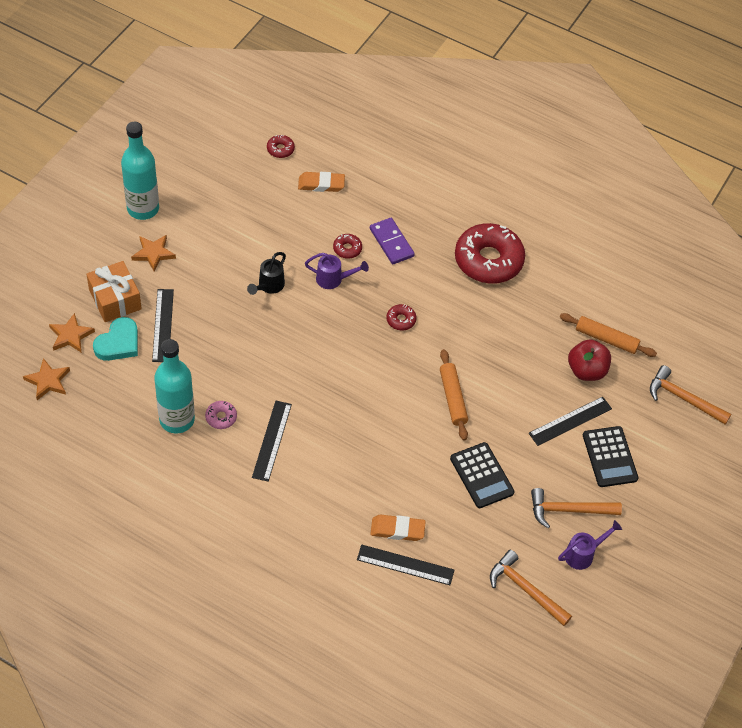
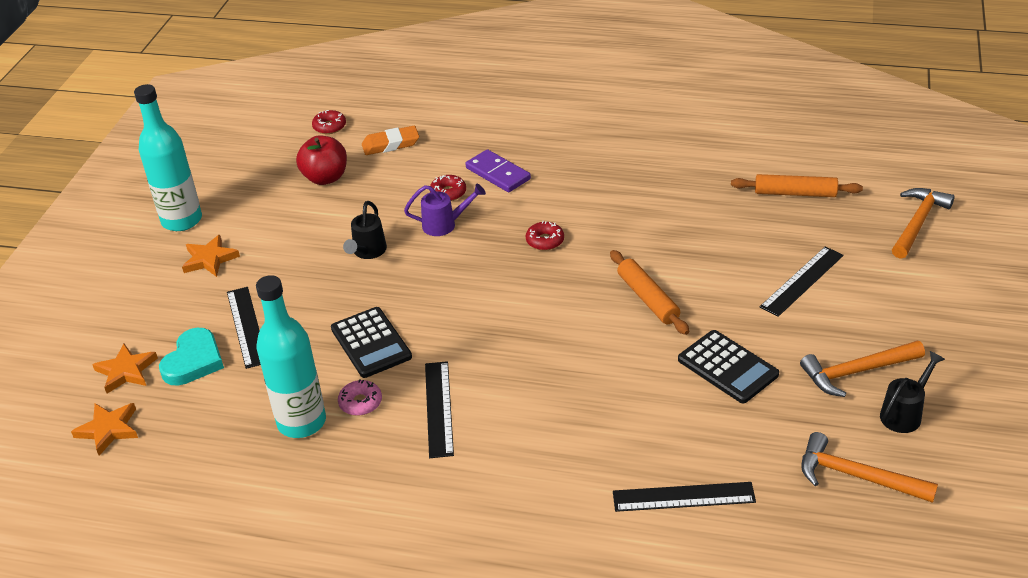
camera: 10 degrees left, 15 degrees down
(115, 300) = (175, 317): orange gift -> none
(397, 530) = (652, 459): orange eraser -> none
(488, 260) = (618, 160): red donut -> none
(583, 554) = (904, 413): purple watering can -> black watering can
(586, 370) = (791, 228): red apple -> red apple (325, 178)
(609, 457) = (871, 303): black calculator -> black calculator (371, 343)
(683, 398) = (918, 223): orange hammer -> orange hammer turned 105 degrees clockwise

